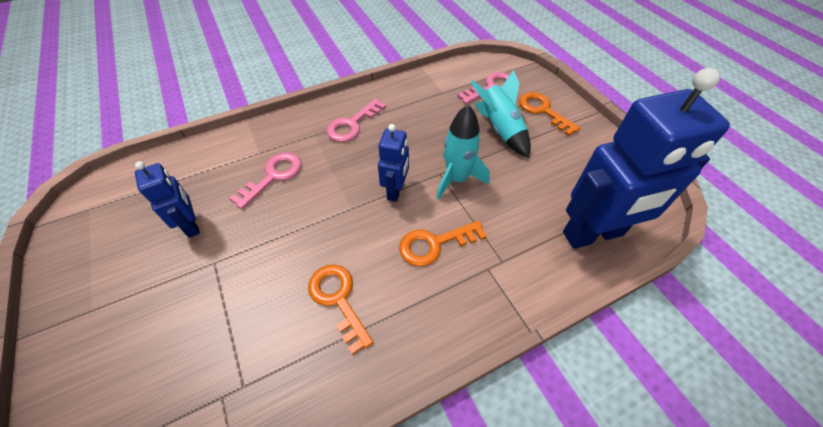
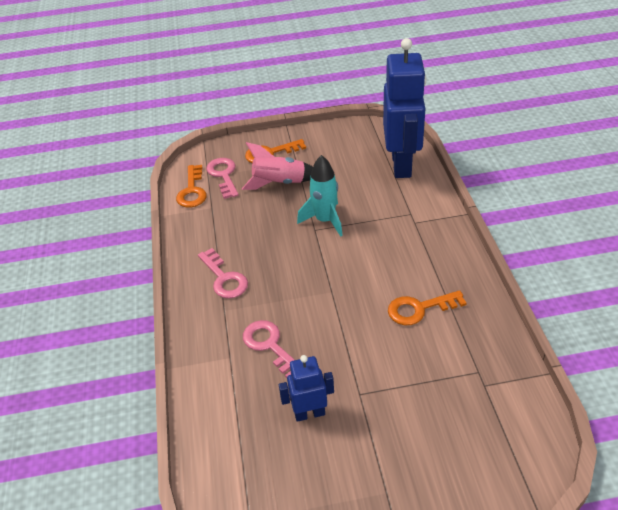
camera: 70 degrees left, 10 degrees down
(395, 190) = (323, 260): blue robot -> none
(434, 244) = (385, 246): orange key -> orange key (192, 191)
(500, 129) = (279, 183): turquoise rocket -> pink rocket

